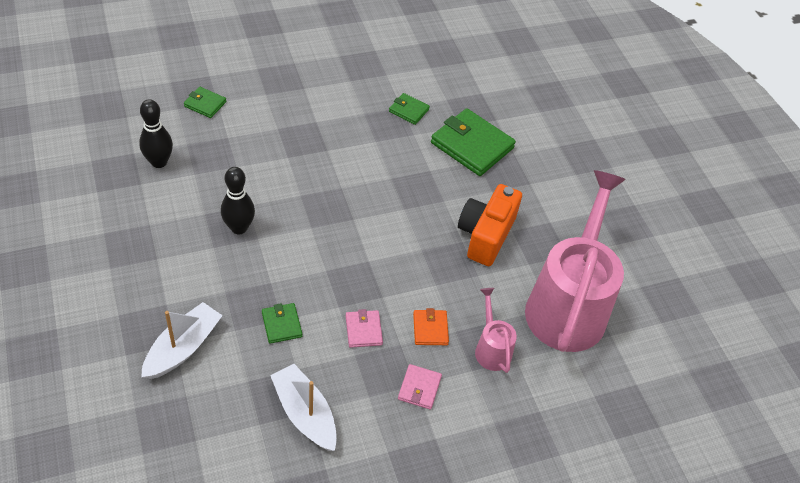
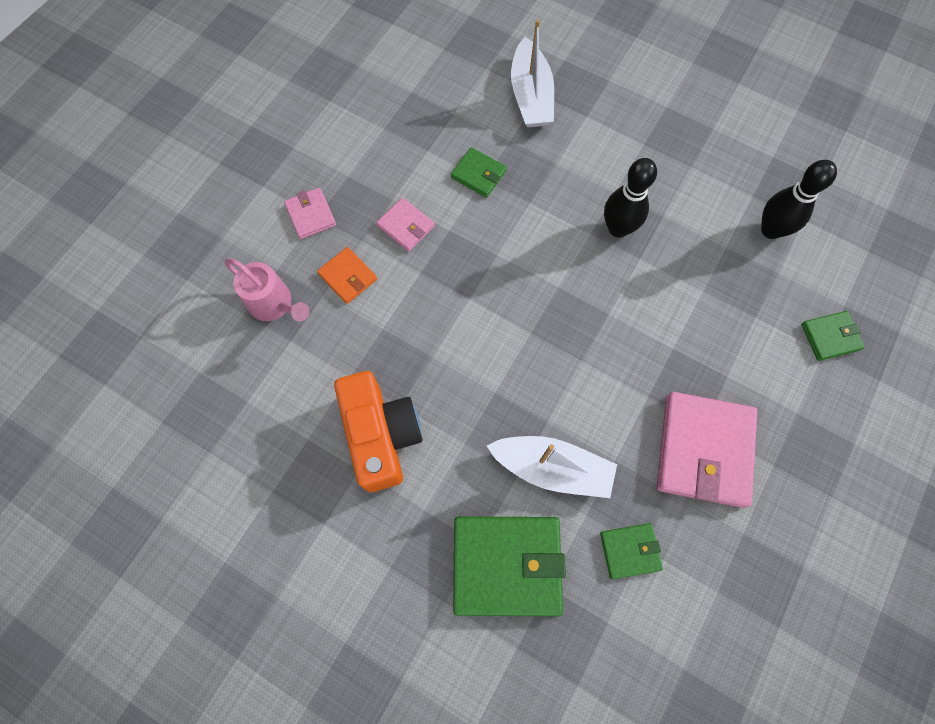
camera: 145 degrees right, 20 degrees up
(305, 414) = (384, 124): white boat -> white boat (552, 468)
(329, 114) = (703, 450): none -> pink wallet
(568, 304) = (230, 422): pink watering can -> none

